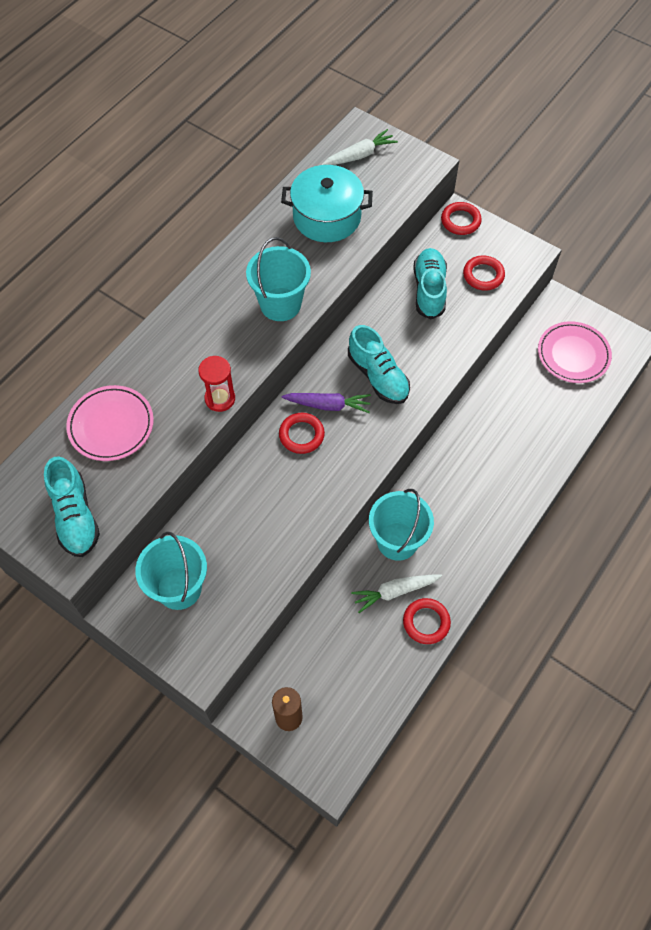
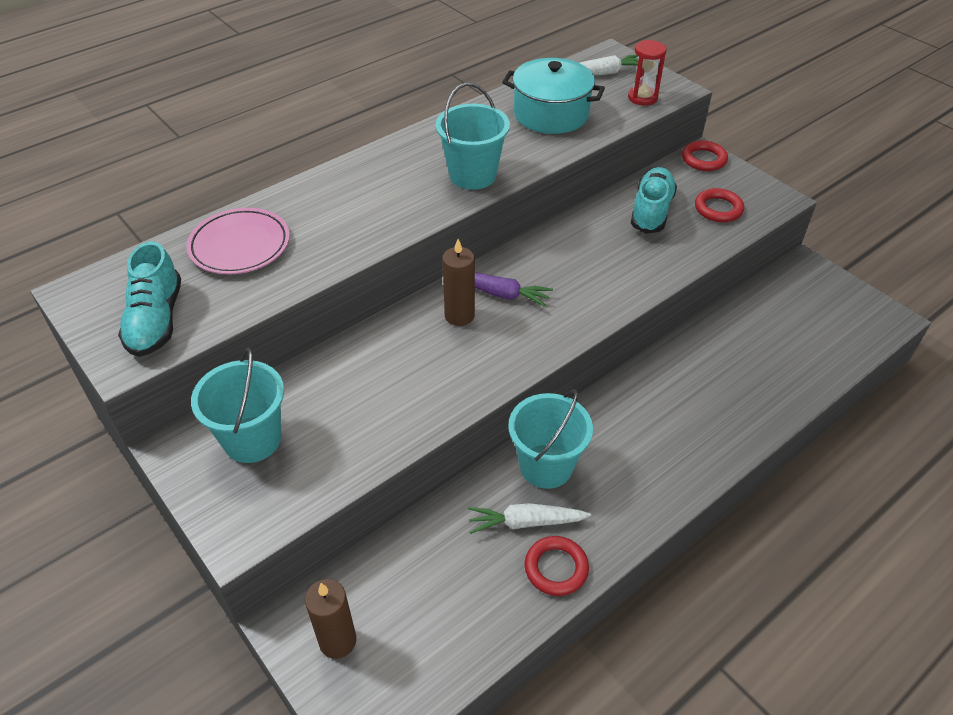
camera: 15 degrees right, 15 degrees down
(220, 399) = (370, 244): red hourglass -> red hourglass (642, 98)
(301, 435) = (459, 316): red ring -> brown candle
(378, 376) = (568, 277): turquoise shoe -> none
(573, 355) = (814, 318): pink plate -> none

